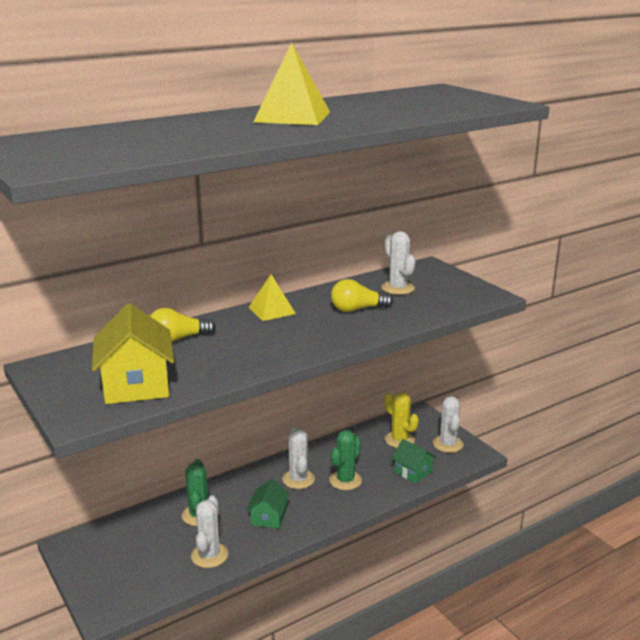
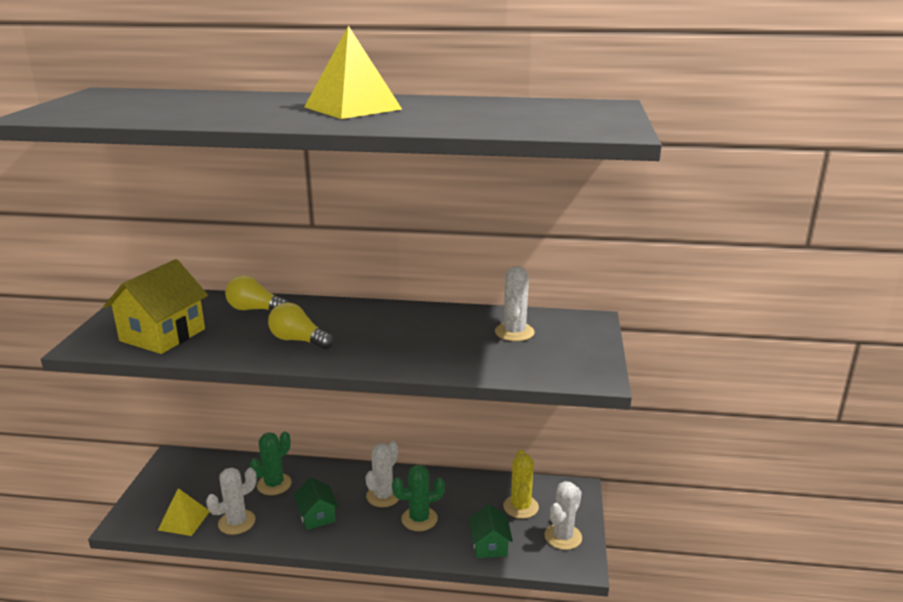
camera: 40 degrees right, 0 degrees up
(268, 517) = (317, 516): green house -> green house turned 75 degrees counterclockwise
(271, 310) = (366, 312): yellow pyramid -> yellow pyramid (184, 520)
(357, 309) = (436, 339): yellow light bulb -> yellow light bulb (298, 340)

